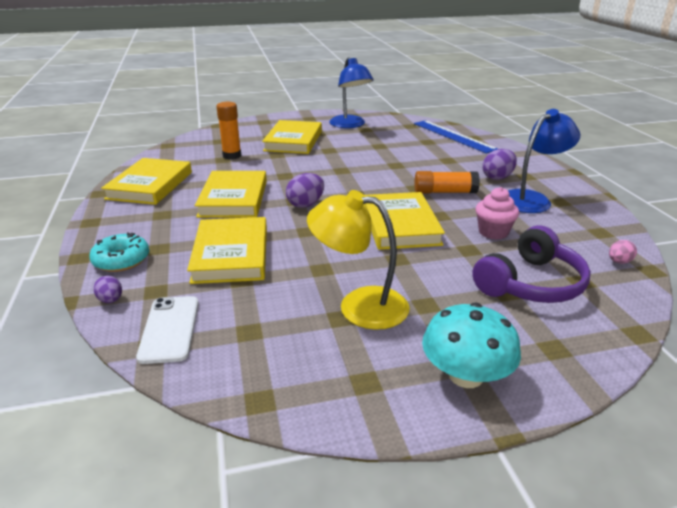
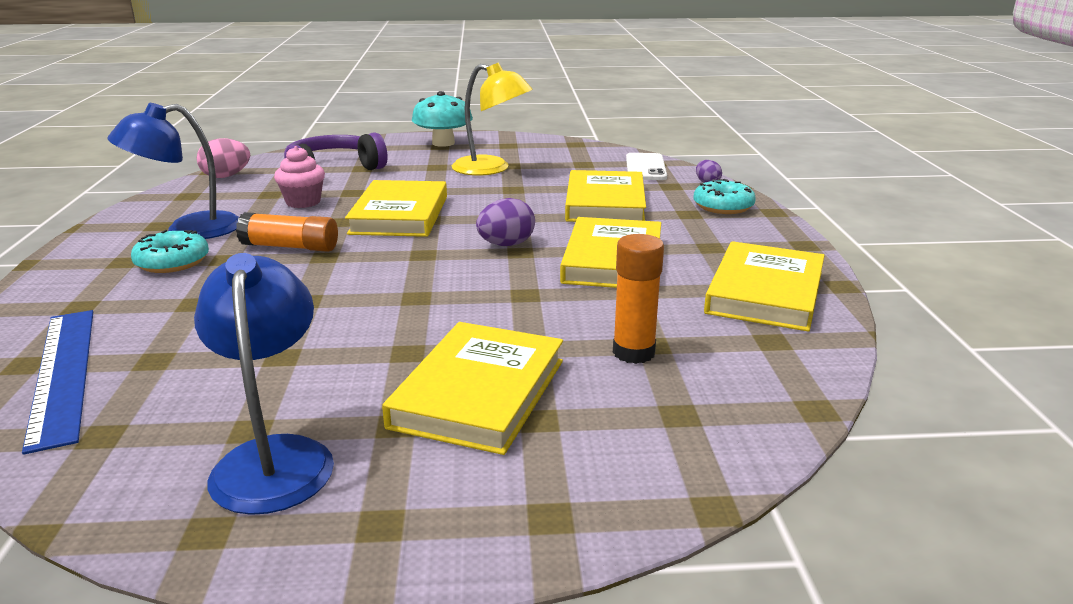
camera: 170 degrees left, 5 degrees down
(497, 177) = (172, 262): purple egg -> turquoise donut
(619, 262) = (226, 176): pink egg -> pink egg, size x1.67

